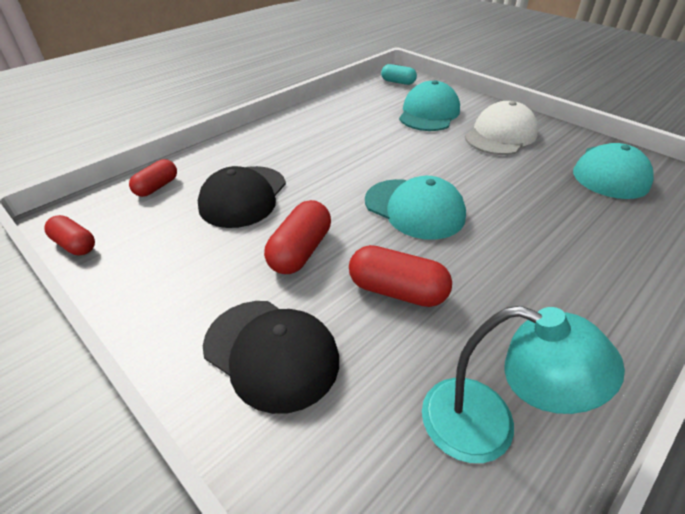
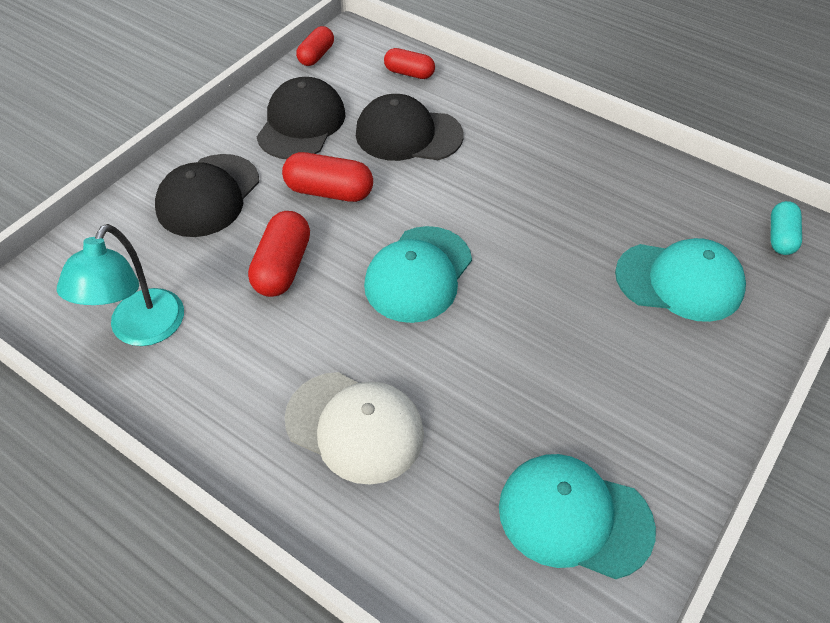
camera: 80 degrees right, 10 degrees up
(186, 264) = (301, 123): none -> black cap
(500, 135) = (643, 373): white cap -> white cap (355, 426)

